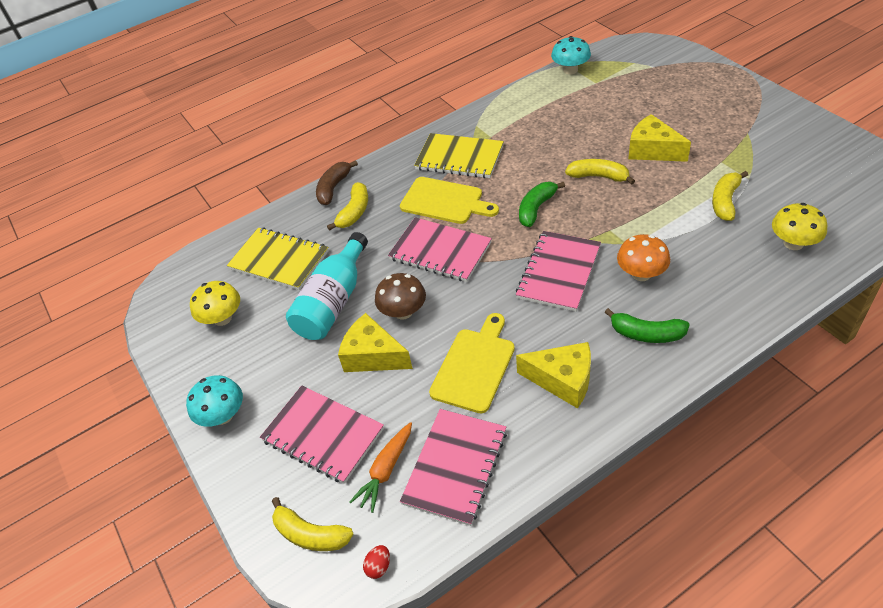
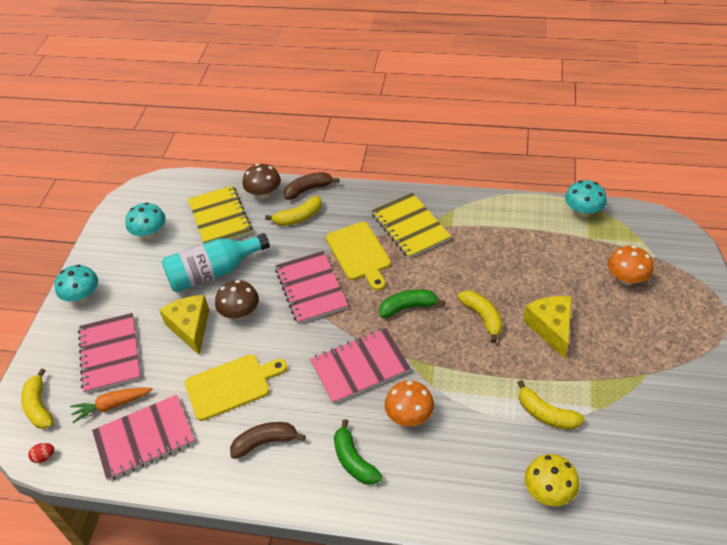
camera: 40 degrees right, 0 degrees up
(222, 318) = (150, 233): yellow mushroom -> turquoise mushroom
(296, 216) = (264, 194): none -> brown mushroom
(562, 380) = (265, 442): yellow cheese -> brown banana
(656, 90) = (626, 279): none -> orange mushroom
(725, 201) = (546, 414): yellow banana -> yellow banana turned 120 degrees counterclockwise

